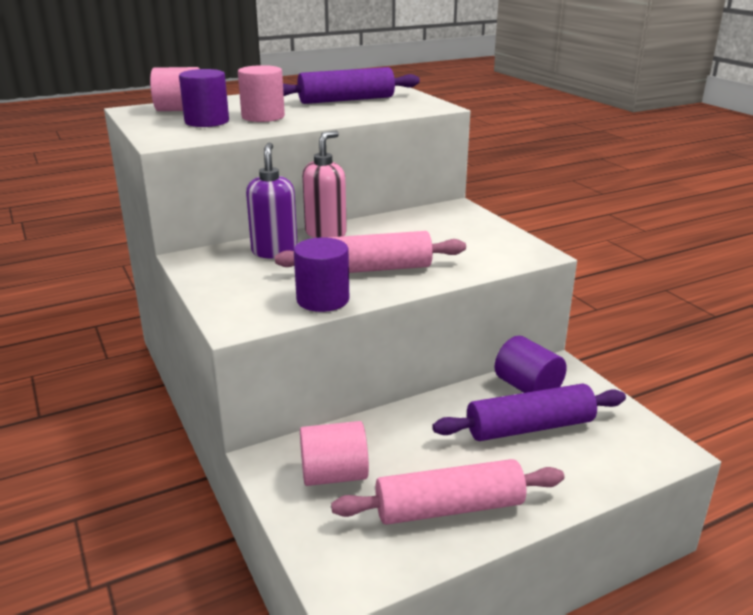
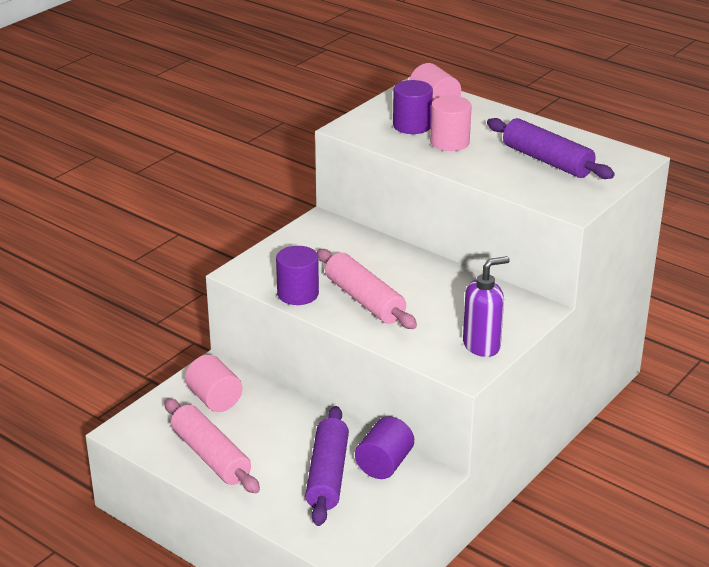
camera: 65 degrees right, 5 degrees up
(274, 252) = (360, 250): purple soap dispenser -> purple soap dispenser (482, 346)
(326, 233) = (415, 261): pink soap dispenser -> none
(529, 427) = (327, 475): purple rolling pin -> purple rolling pin turned 45 degrees clockwise

